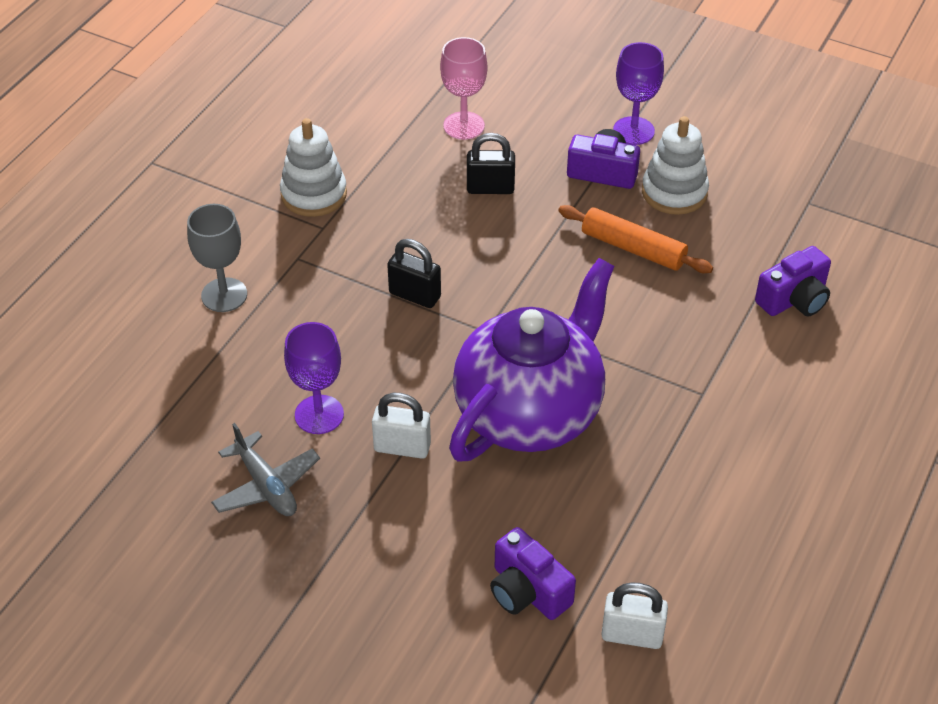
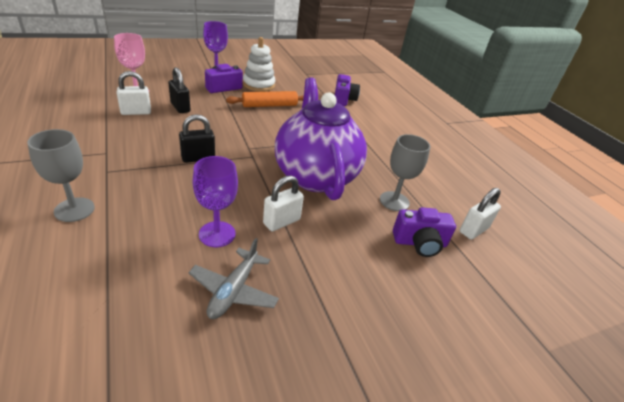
camera: 55 degrees left, 10 degrees down
(266, 485) = (234, 290): grey plane -> grey plane turned 105 degrees clockwise
(314, 194) = (81, 141): white stacking toy -> none
(422, 170) = (136, 112): none -> white padlock
(490, 188) = (180, 107): black padlock -> black padlock turned 75 degrees counterclockwise
(584, 520) = (394, 201): none -> grey goblet

